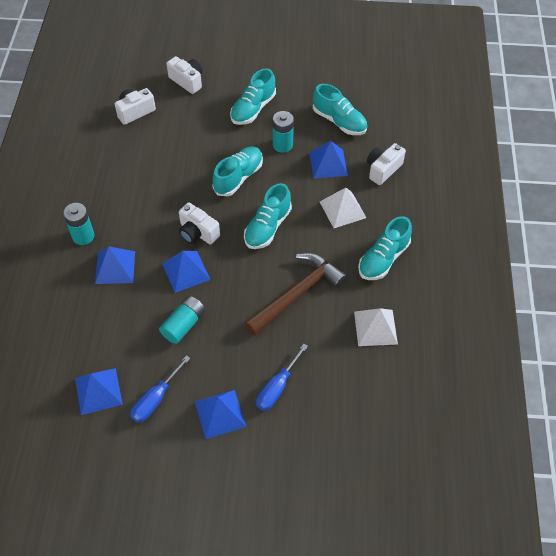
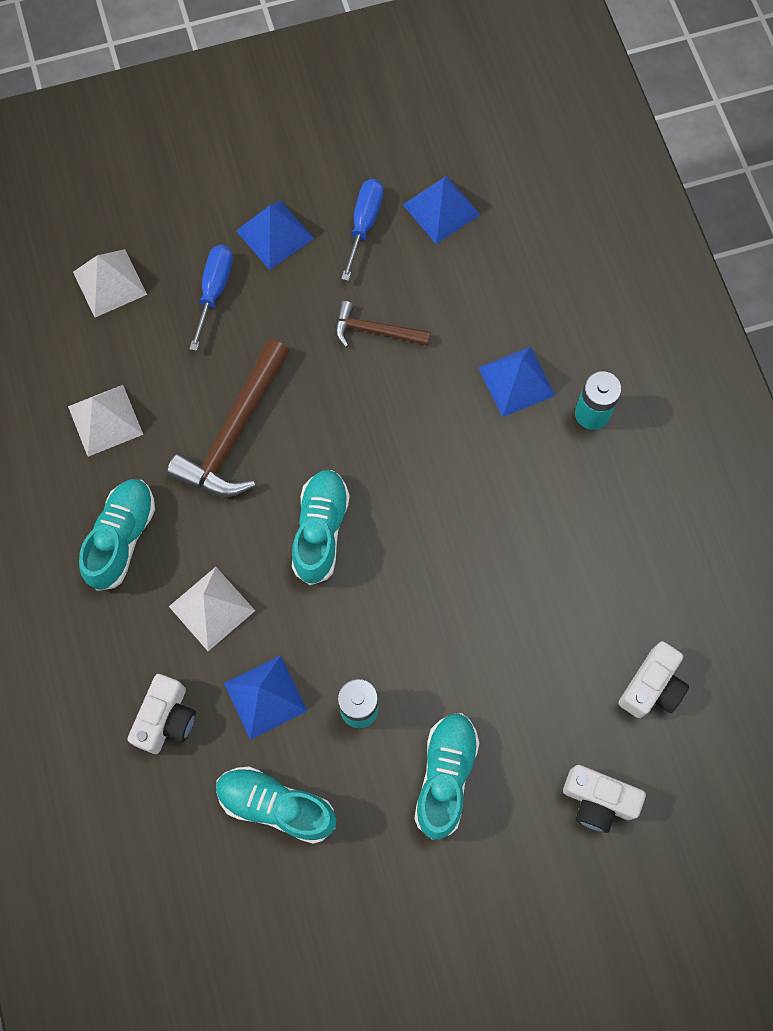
camera: 160 degrees right, 15 degrees up
(183, 325) = (375, 331): turquoise battery -> brown hammer
(186, 271) = (411, 411): blue pyramid -> none
(197, 233) = (424, 481): white camera -> none
(238, 177) = (406, 610): turquoise shoe -> none
(347, 418) = (110, 283): none -> white pyramid

